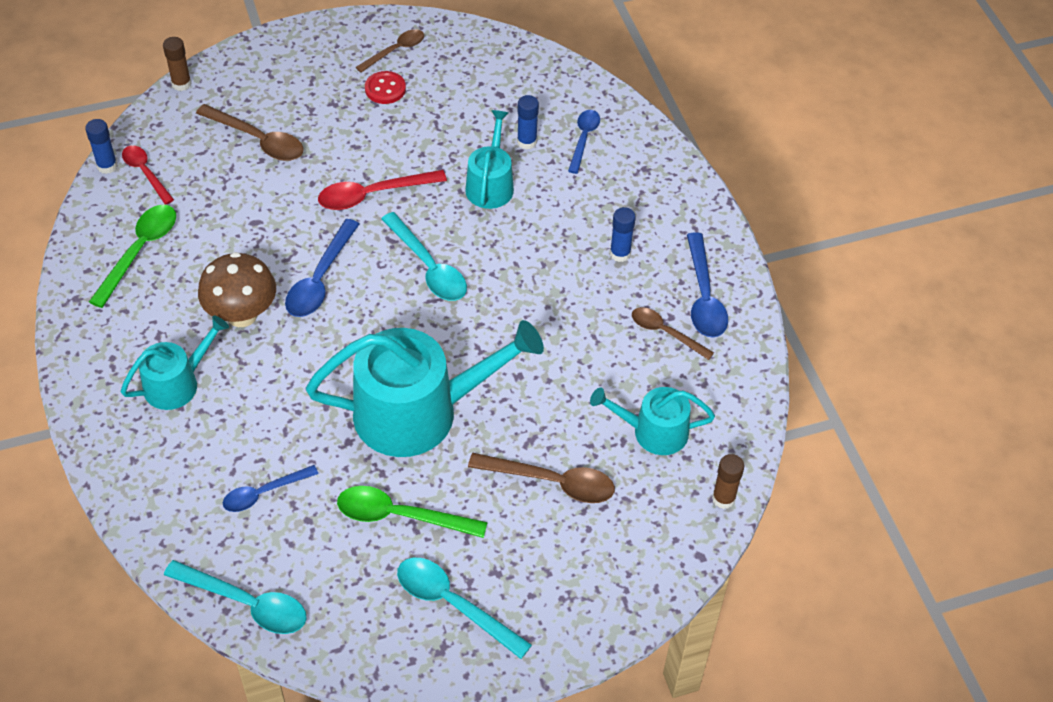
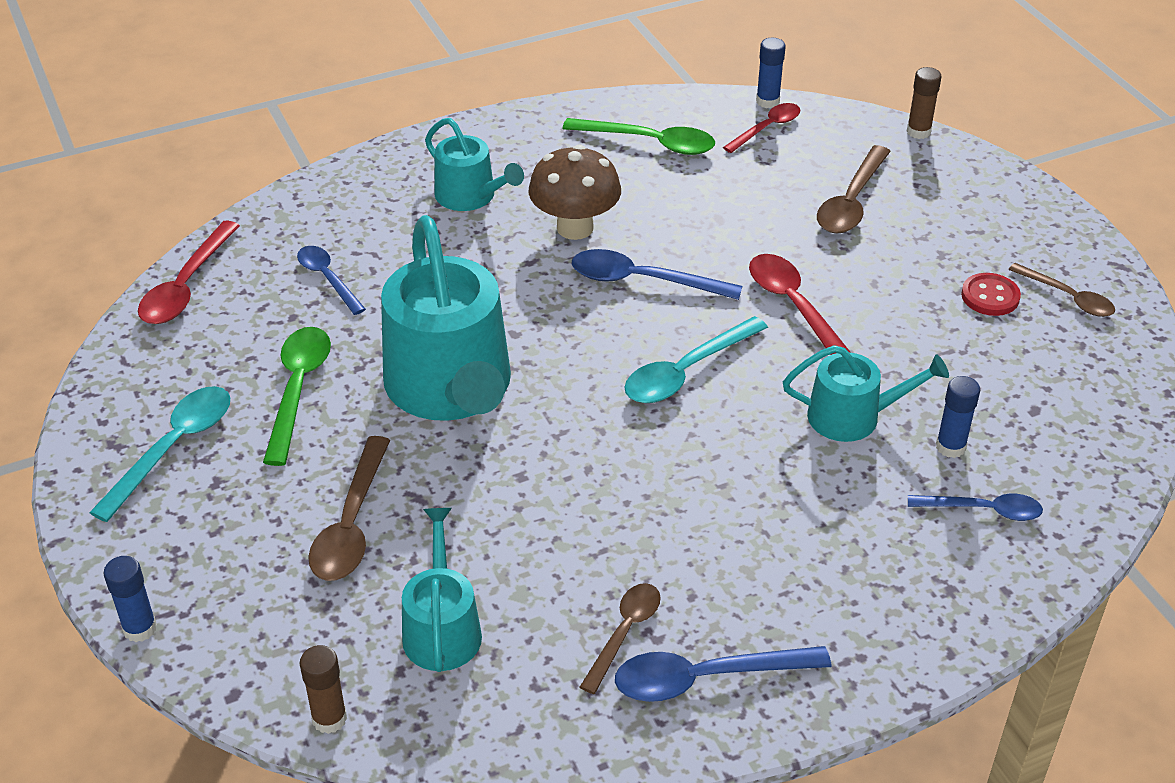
camera: 85 degrees right, 10 degrees down
(246, 603) = (186, 286): turquoise spoon -> red spoon
(620, 254) = (765, 569): blue glue stick -> blue glue stick (140, 628)

